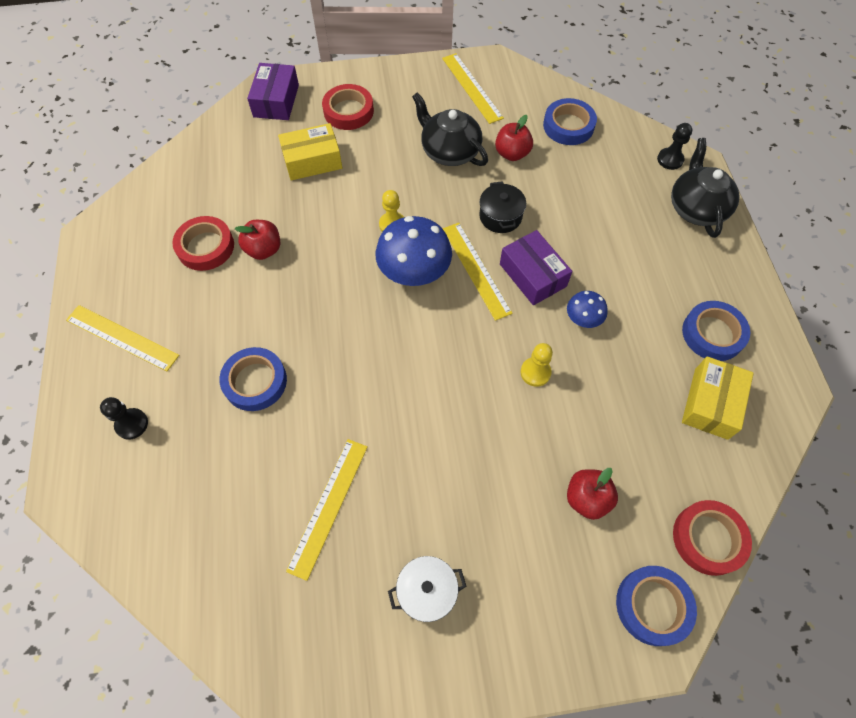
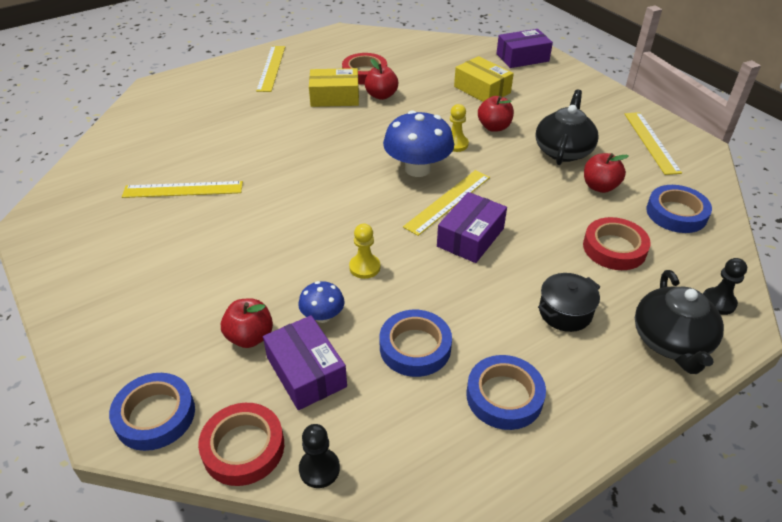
camera: 65 degrees right, 20 degrees down
(132, 424) = (210, 92): black pawn -> black pawn (319, 469)
(255, 381) = (268, 127): blue tape -> blue tape (415, 347)
(348, 111) = (549, 90): red tape -> red tape (614, 248)
(383, 182) = (494, 127): none -> red apple
(427, 591) = (129, 259): white pot -> none
(472, 88) = (651, 142): yellow ruler -> yellow ruler turned 45 degrees counterclockwise
(500, 216) = (519, 199): black pot -> black pot (565, 312)
(583, 319) = (446, 284): blue mushroom -> blue mushroom (322, 316)
(644, 464) = (306, 372): none -> purple box
(696, 208) = (671, 342): black teapot -> black teapot turned 120 degrees clockwise
(711, 403) = (410, 414): yellow box -> yellow box (335, 97)

